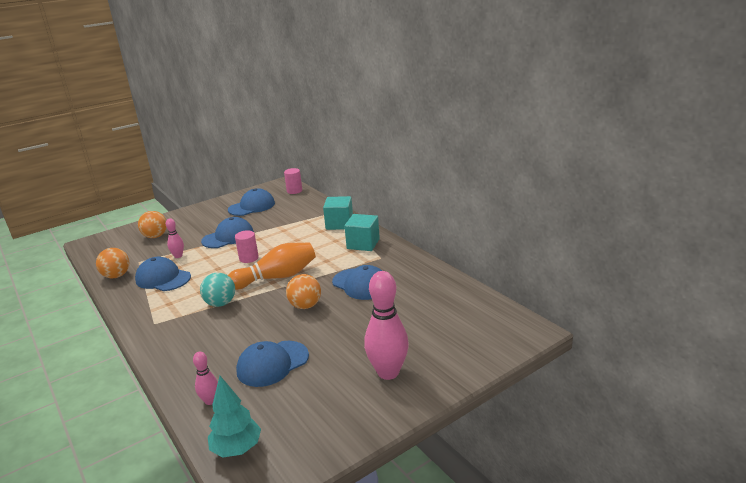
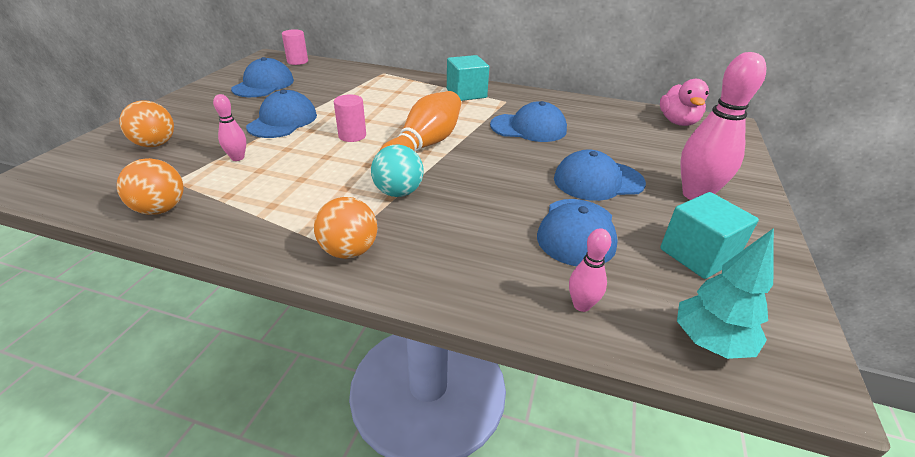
camera: 40 degrees left, 10 degrees up
(163, 278) = (256, 189): blue cap -> blue cap (598, 181)
(305, 306) = (507, 163): orange ball -> orange ball (349, 251)
(339, 224) = (408, 81): turquoise cube -> turquoise cube (697, 255)
(487, 314) = (678, 122): none -> pink duck

